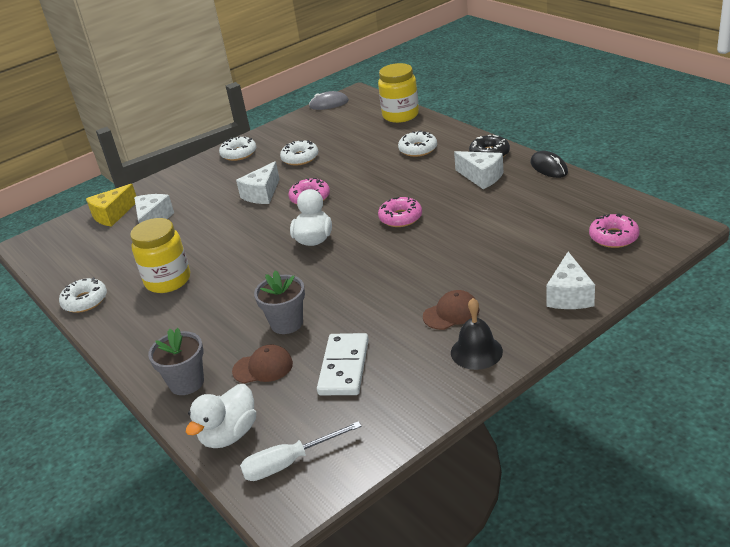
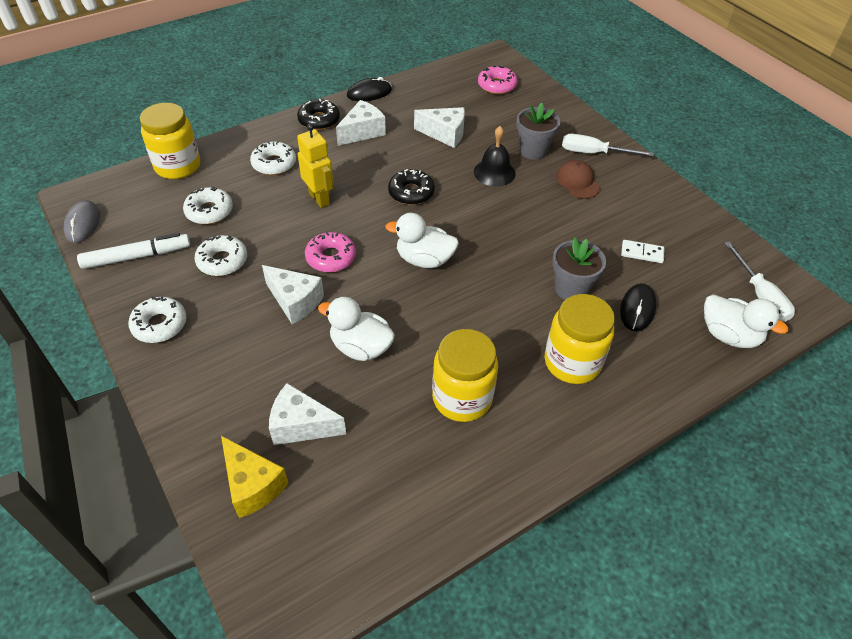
camera: 90 degrees left, 15 degrees up
(85, 301) = (481, 496): white donut -> white donut (209, 211)
(186, 383) = (656, 371): grey flower pot -> grey flower pot (533, 150)
(199, 332) = (572, 362): none -> yellow jar
(218, 229) = (361, 347): none -> white duck
(263, 367) = (637, 309): brown cap -> black mouse
(300, 129) = (137, 256): none -> white marker
(344, 367) = (642, 253): white domino -> white domino, size x0.55
(379, 178) = (319, 199): none -> yellow robot
(400, 218) = (411, 192): pink donut -> black donut
(476, 352) = (630, 176): black bell -> black bell (494, 172)
(511, 320) = (593, 153): none -> white screwdriver
(569, 295) = (568, 120): white cheese -> white cheese (445, 134)

